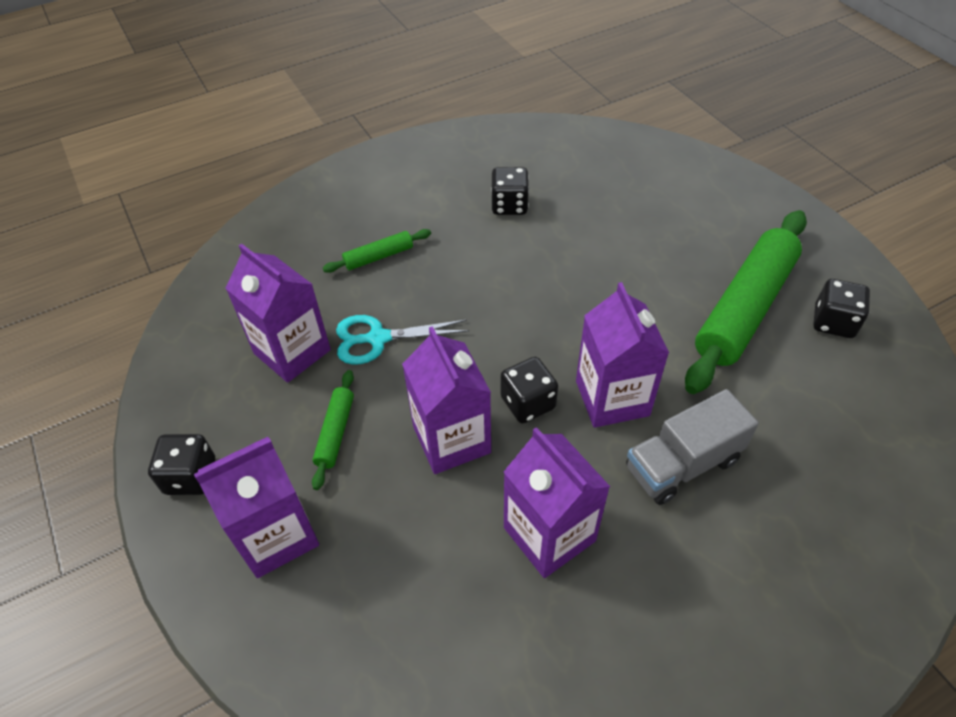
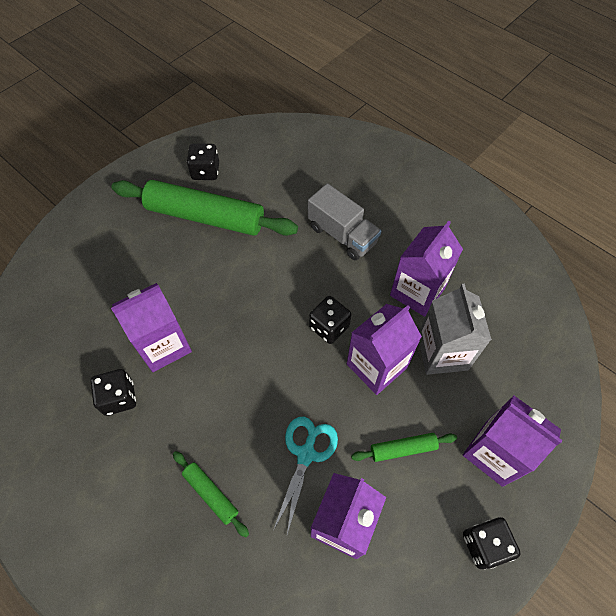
camera: 110 degrees left, 10 degrees up
(378, 338) = (306, 454): turquoise scissors -> turquoise scissors turned 135 degrees counterclockwise
(438, 529) = (442, 352): none -> grey carton
(612, 398) = (307, 278): purple carton -> purple carton (163, 345)

